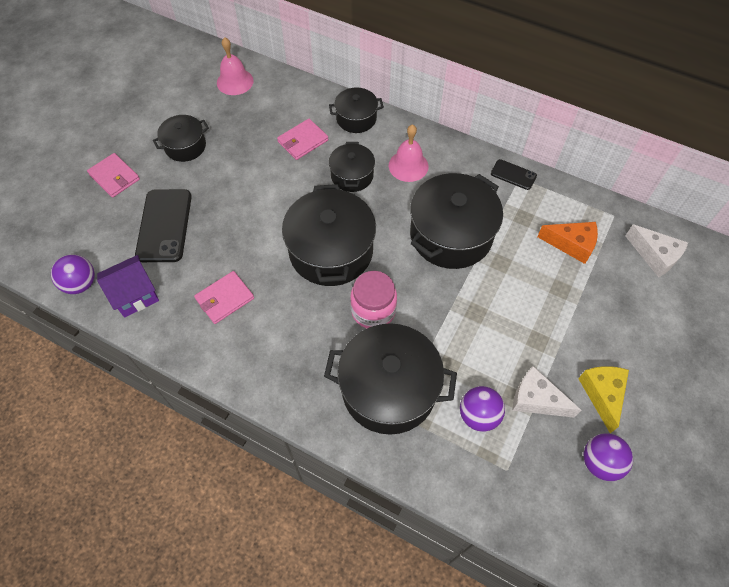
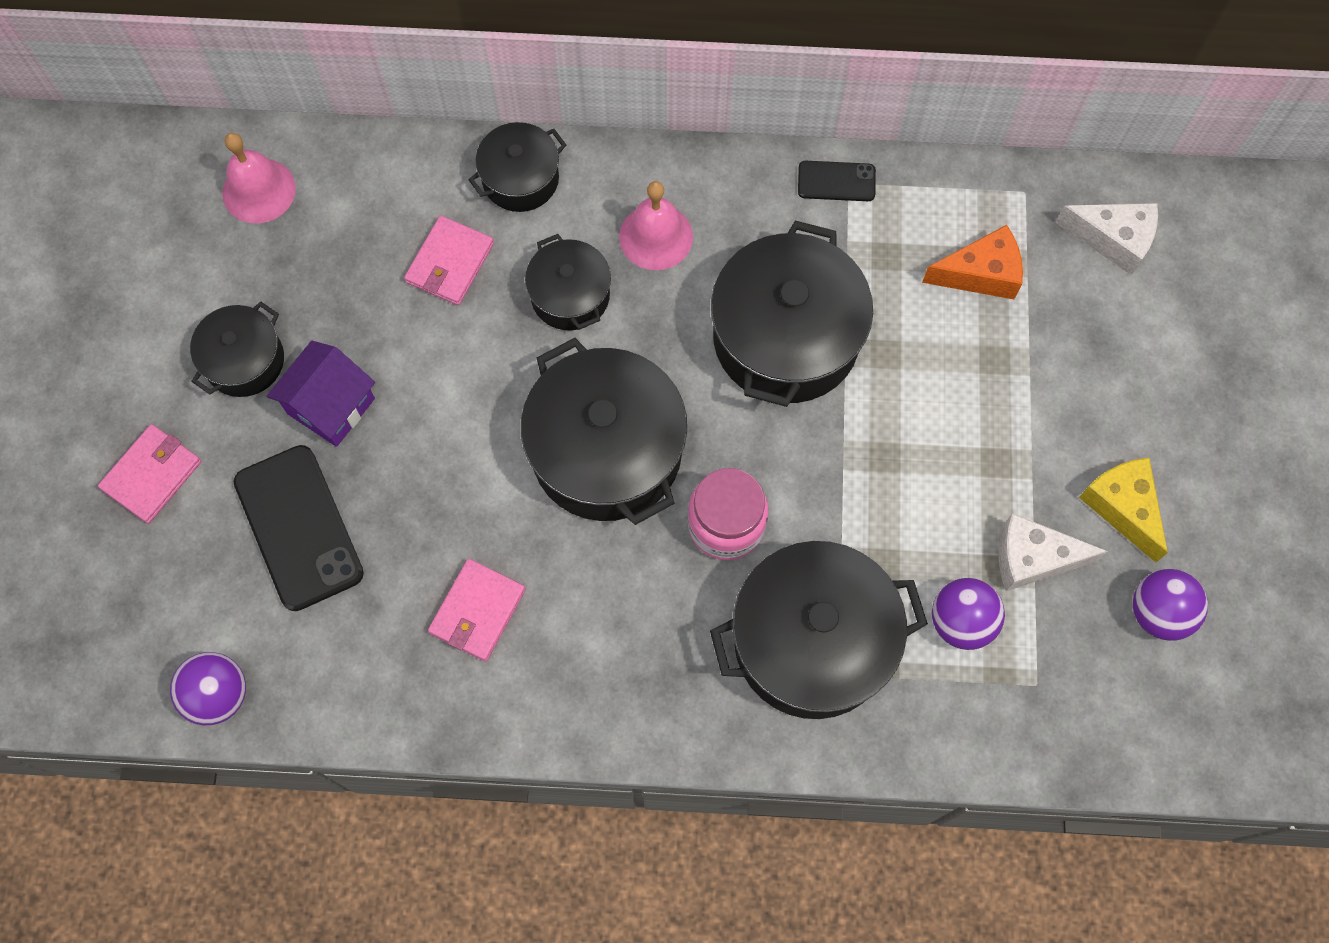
camera: 25 degrees left, 10 degrees up
(114, 177) = (152, 475): pink wallet -> pink wallet turned 75 degrees counterclockwise
(135, 295) = (324, 672): purple house -> purple house (331, 406)

